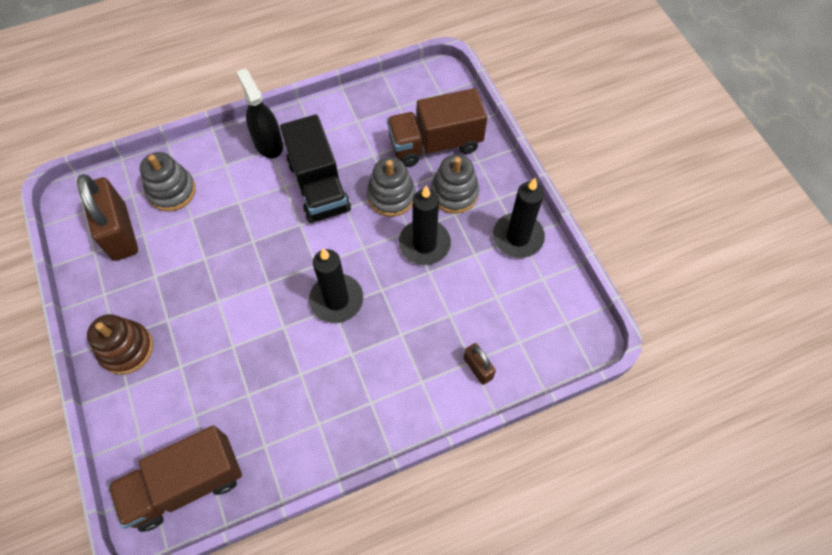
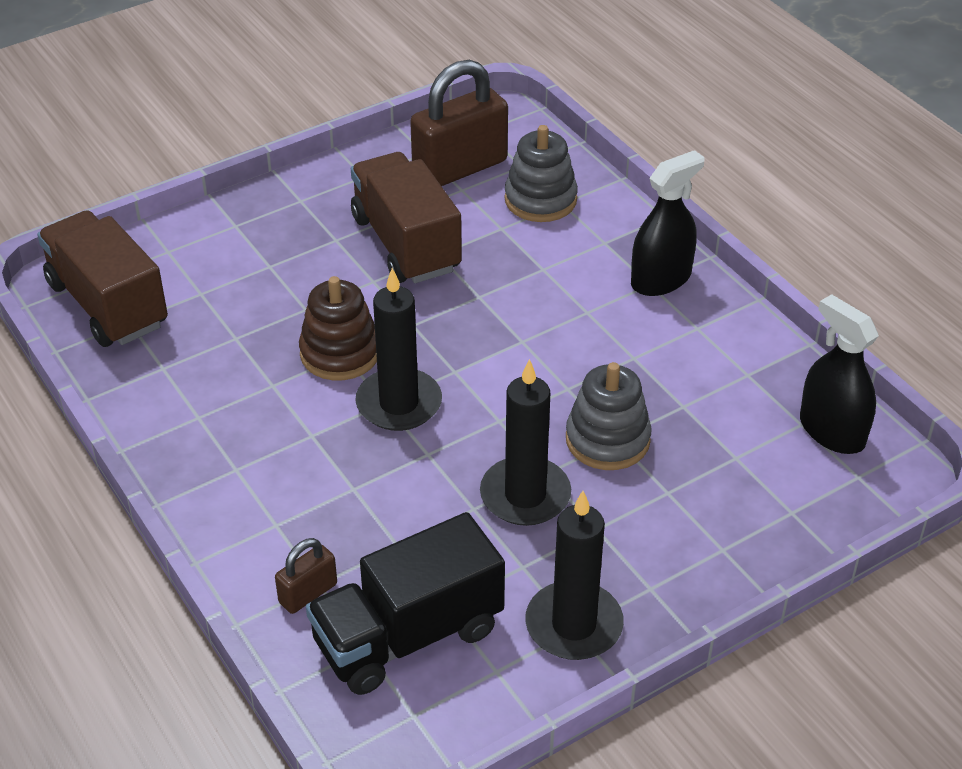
camera: 80 degrees right, 20 degrees down
(126, 349) = (287, 213): brown stacking toy -> brown stacking toy (340, 353)
(318, 186) = (599, 349): black truck -> black truck (408, 635)
(408, 95) = (831, 431): none -> black spray bottle
(435, 143) = (738, 483): brown truck -> brown truck (406, 244)
(454, 193) = (640, 522): grey stacking toy -> none

